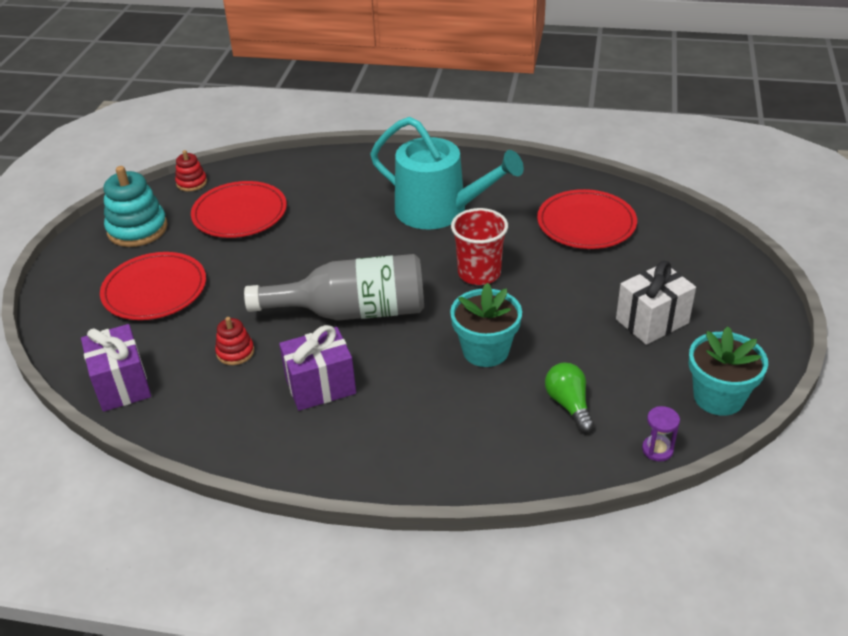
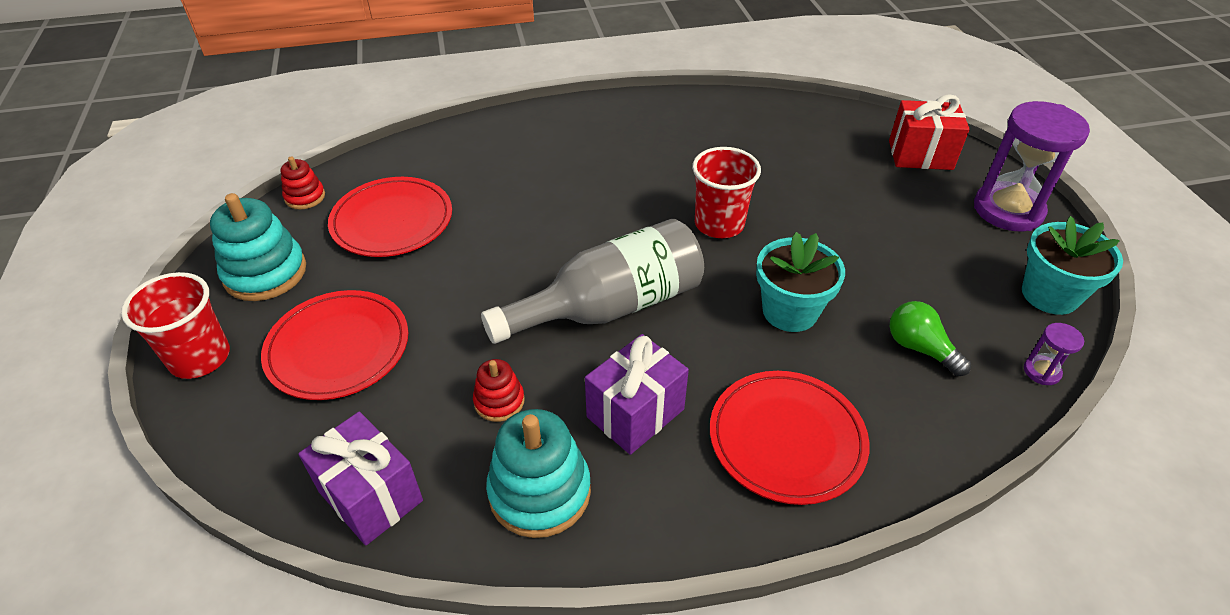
camera: 25 degrees left, 5 degrees up
(69, 273) = (200, 358): none -> red cup
(225, 414) = (540, 491): none -> turquoise stacking toy
(439, 210) = (626, 164): turquoise watering can -> none
(586, 223) = (787, 143): red plate -> red plate (786, 439)
(652, 321) = (927, 231): white gift -> none
(700, 259) = (920, 155): none -> red gift
(742, 323) = (1008, 210): none -> purple hourglass

